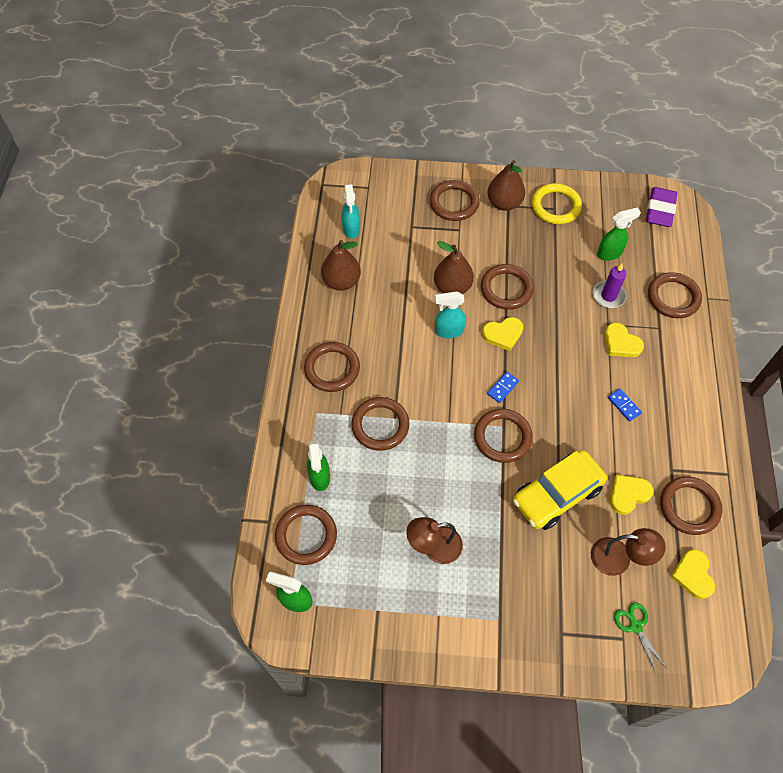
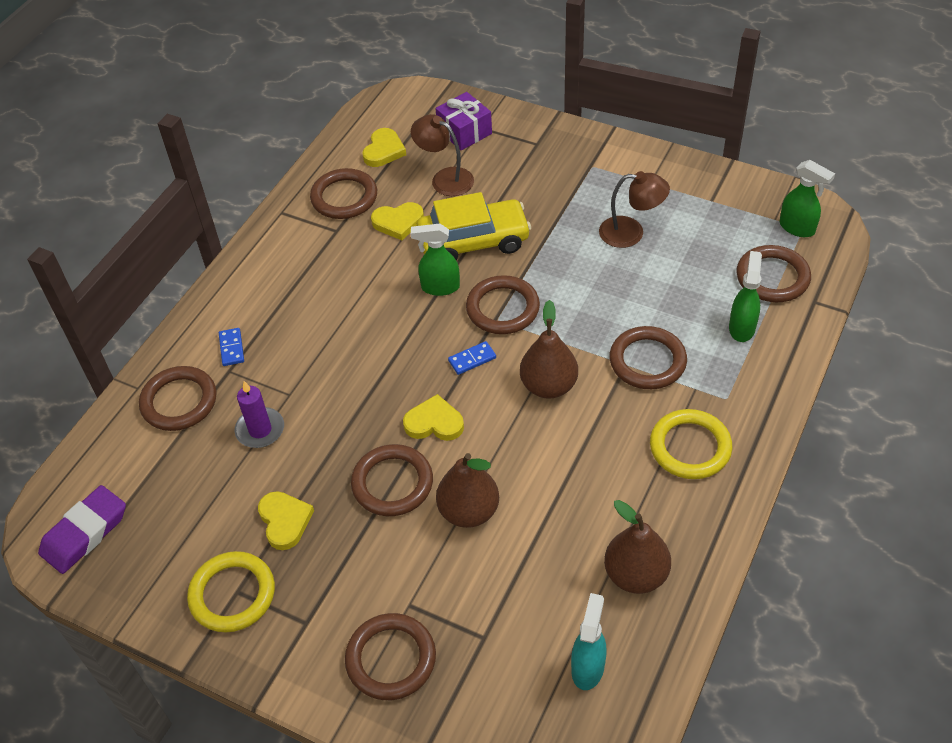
camera: 155 degrees left, 10 degrees down
(332, 369) = (690, 447): brown ring -> yellow ring
(448, 331) = (506, 449): turquoise spray bottle -> none
(504, 203) = (309, 629): brown pear -> brown pear (548, 386)
(610, 253) = (211, 489): green spray bottle -> green spray bottle (439, 287)
(621, 343) = (290, 367): yellow heart -> yellow heart (285, 521)
(624, 405) = (340, 300): blue domino -> blue domino (231, 348)
(635, 626) = (464, 132): green scissors -> purple gift

